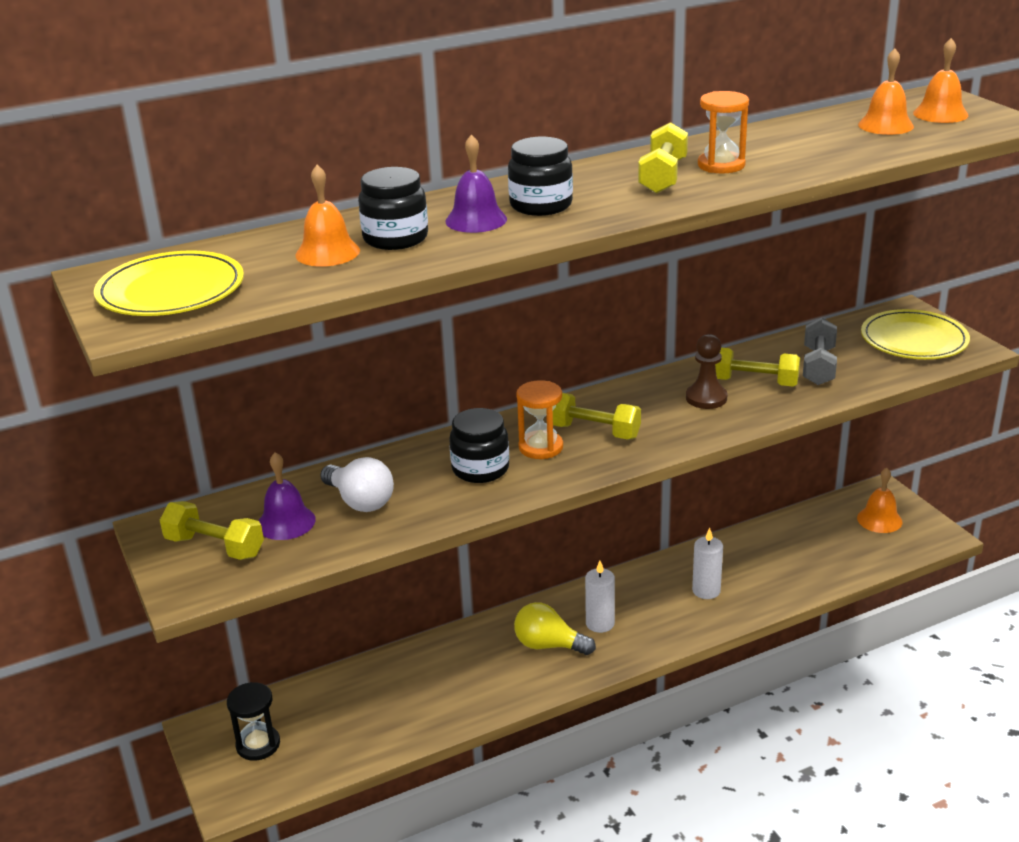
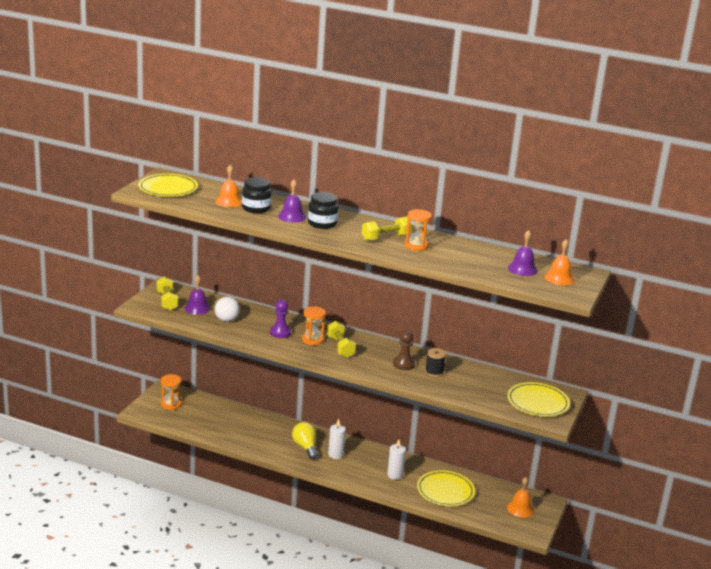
camera: 45 degrees right, 5 degrees down
(258, 744) = (171, 404): black hourglass -> orange hourglass
(480, 469) = (280, 332): black jar -> purple pawn
(754, 382) = (434, 372): yellow dumbbell -> black spool
(785, 563) = (445, 491): none -> yellow plate
(818, 366) = (473, 384): grey dumbbell -> none
(885, 125) = (522, 269): orange bell -> purple bell

